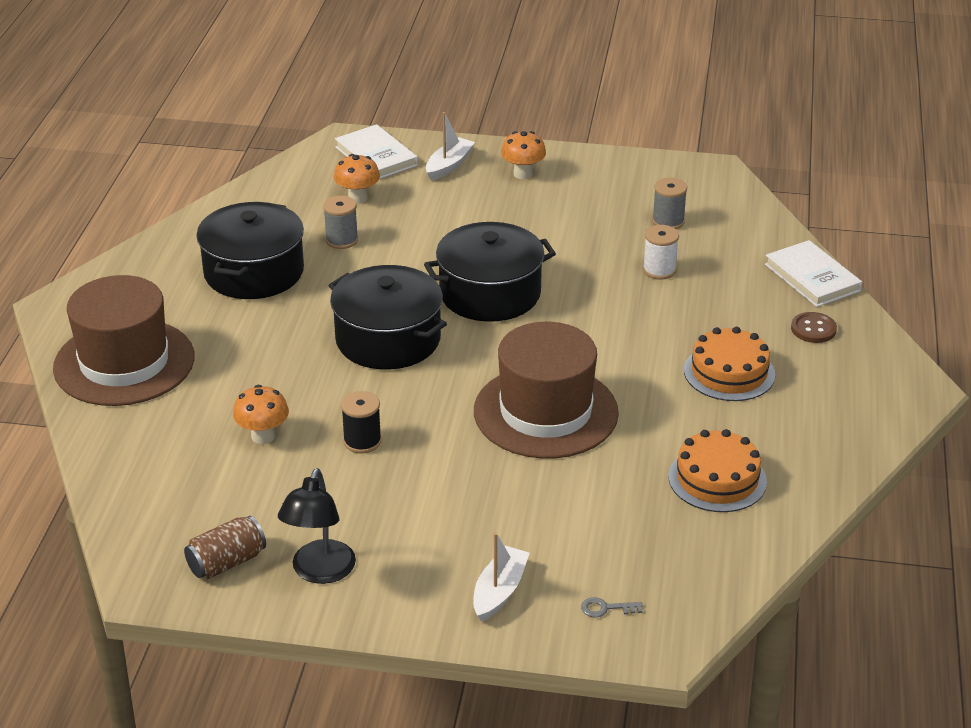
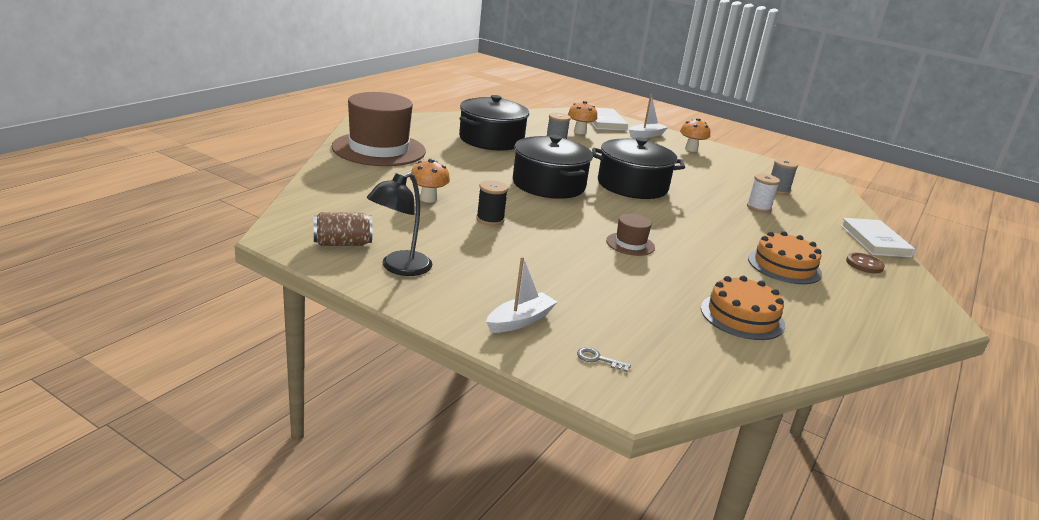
camera: 20 degrees right, 10 degrees down
(545, 412) = (630, 244): brown hat -> brown hat, size x0.44

